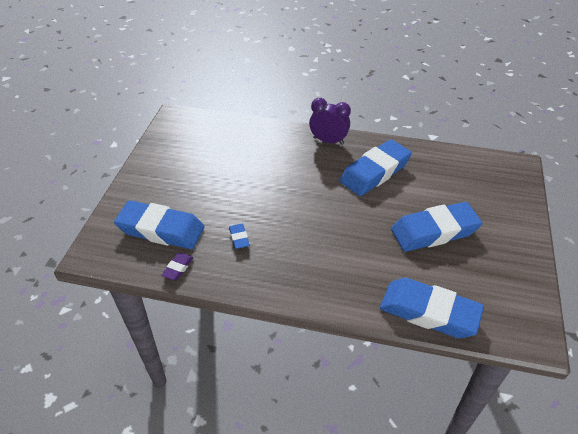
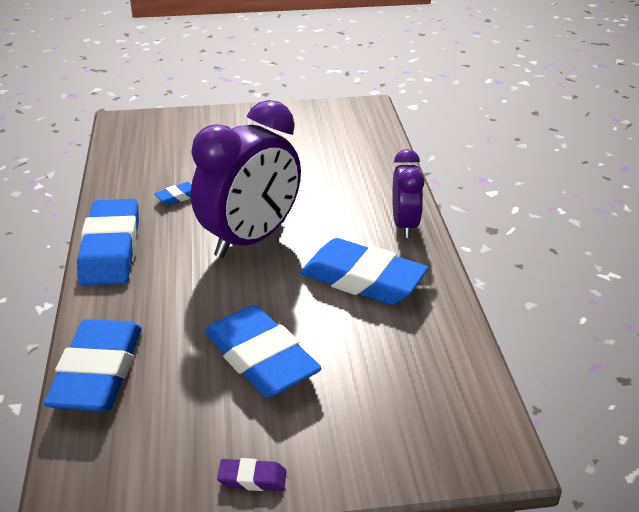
camera: 70 degrees right, 10 degrees down
(161, 229) = (171, 147): blue eraser -> blue eraser (111, 249)
(178, 268) = (119, 171): purple eraser -> purple eraser (252, 478)
(312, 210) = (251, 239): none -> purple clock

